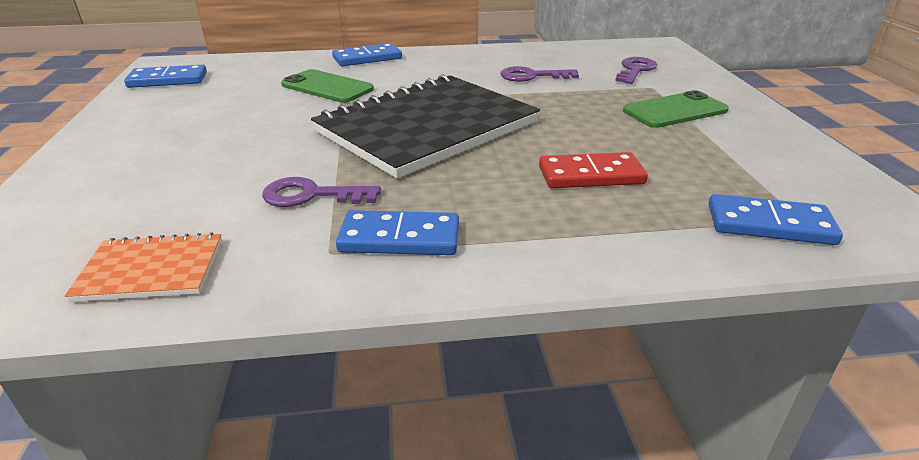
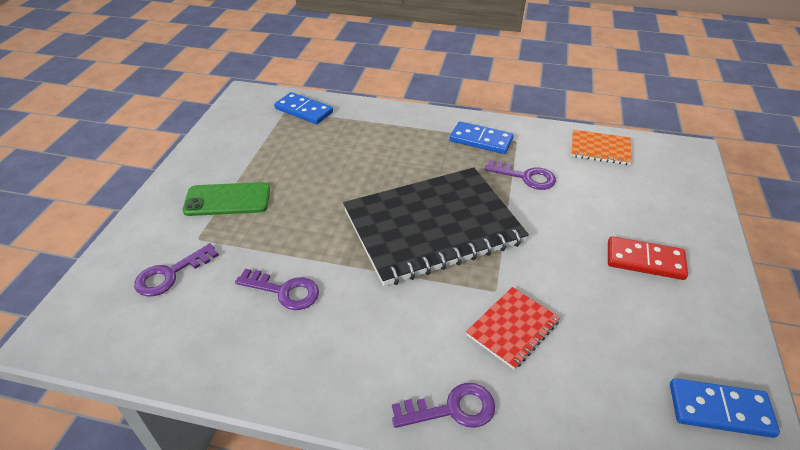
camera: 160 degrees left, 10 degrees up
(327, 87) = (512, 328): green phone -> red notebook
(367, 58) = (452, 409): blue domino -> purple key
(591, 175) = (355, 155): red domino -> red domino (645, 260)

